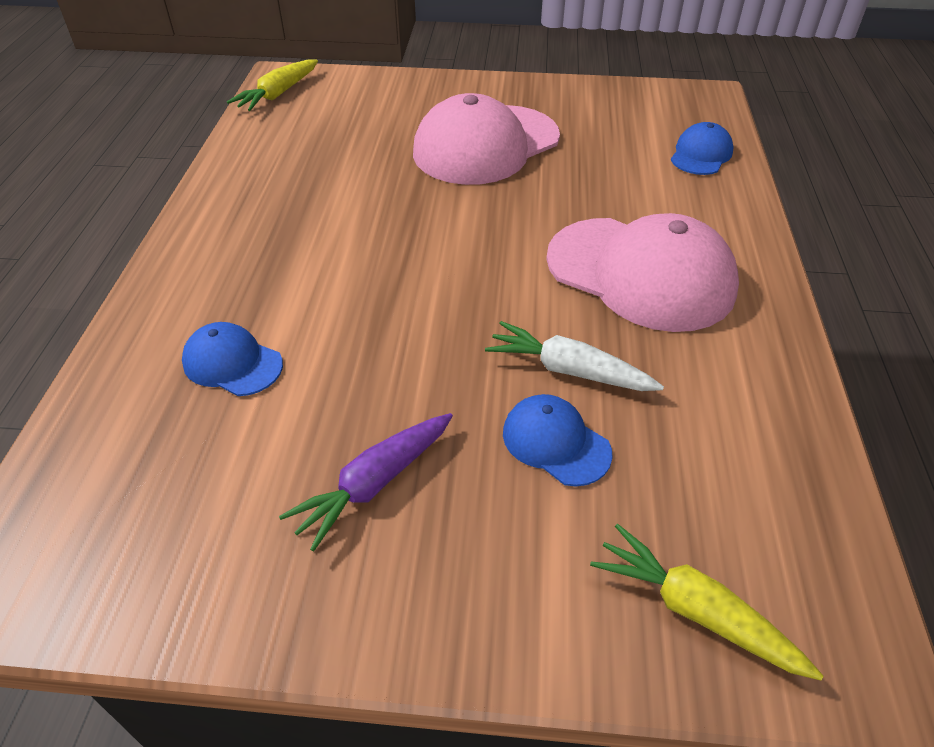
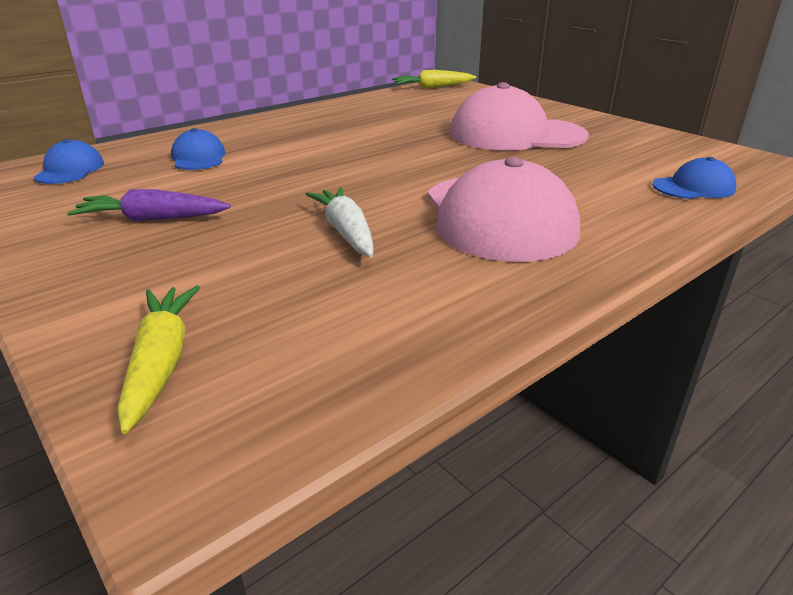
camera: 45 degrees right, 15 degrees down
(555, 442) = (266, 253): blue cap -> blue cap (70, 170)

